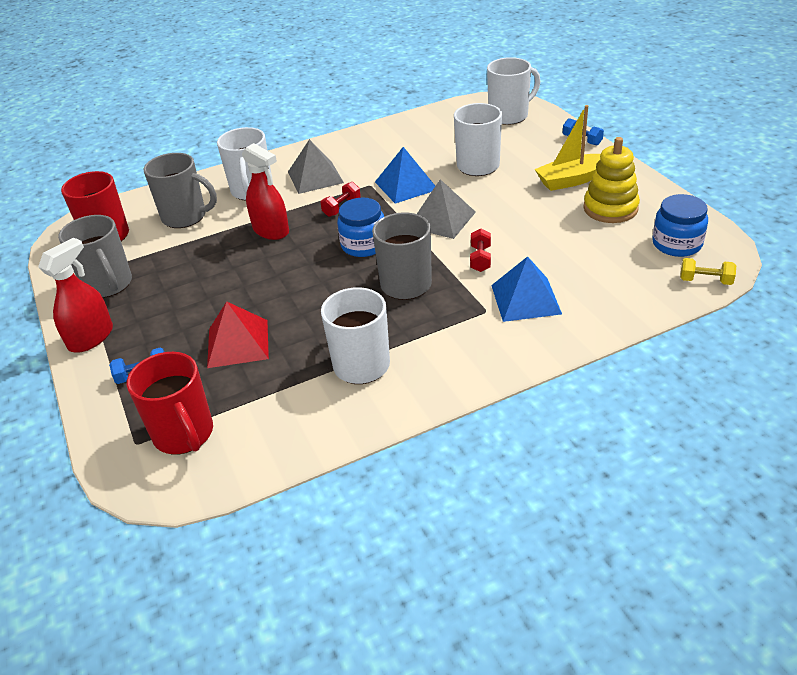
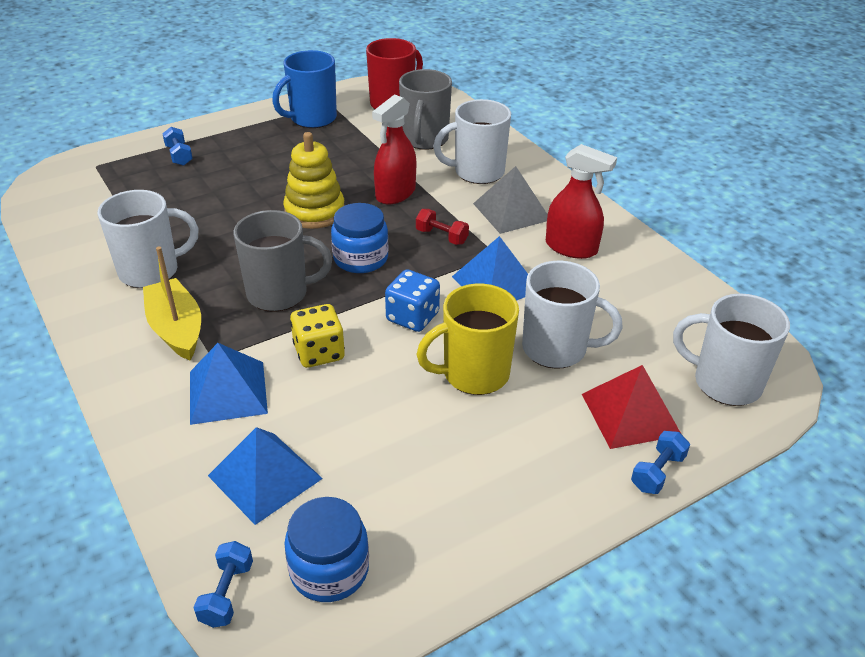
camera: 80 degrees right, 0 degrees up
(91, 338) = (237, 124): red spray bottle -> red spray bottle (571, 248)
(108, 285) = (312, 119): grey mug -> blue mug
(184, 434) = (95, 186): red mug -> none
(238, 343) = (206, 197): red pyramid -> red pyramid (630, 414)
(441, 219) = (412, 317): grey pyramid -> blue dice
(480, 259) = (319, 352): red dumbbell -> yellow dice
(503, 195) = (474, 374): none -> yellow mug
(509, 116) = (725, 383): white mug -> white mug turned 150 degrees clockwise
(572, 180) = (521, 452): yellow boat -> yellow boat (176, 329)
(608, 274) = (265, 477): none -> blue pyramid
(610, 208) = (436, 493): yellow stacking toy -> yellow stacking toy (314, 212)
(705, 281) = (227, 594): yellow dumbbell -> blue dumbbell

